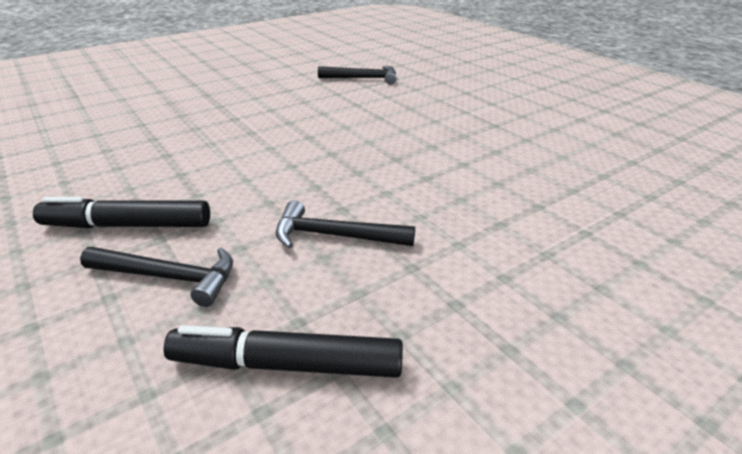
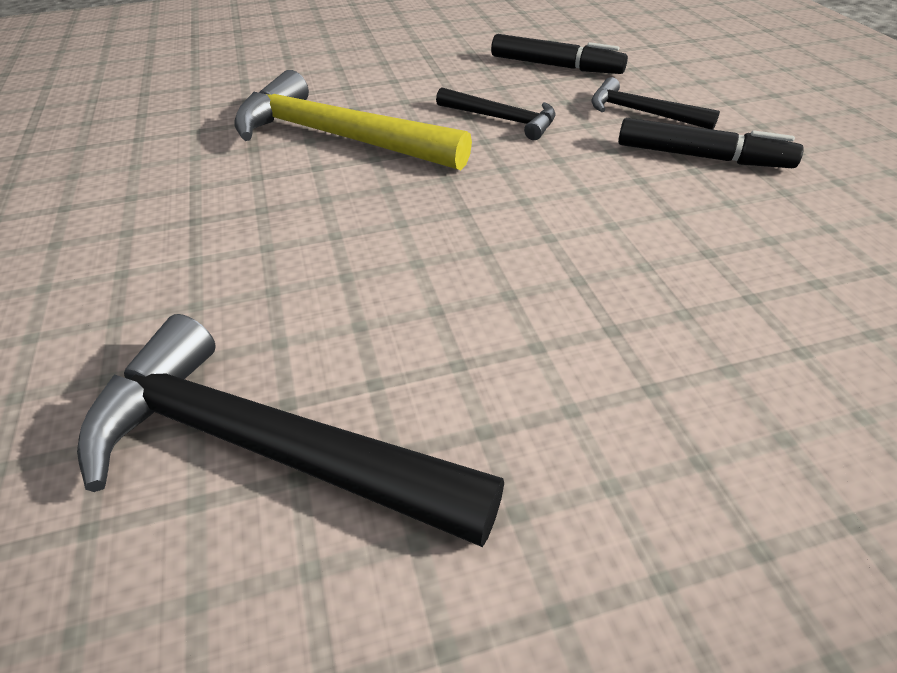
camera: 160 degrees left, 10 degrees up
(363, 78) = (267, 447): black hammer -> black hammer, size x1.89
(475, 188) = (338, 137): none -> yellow hammer

